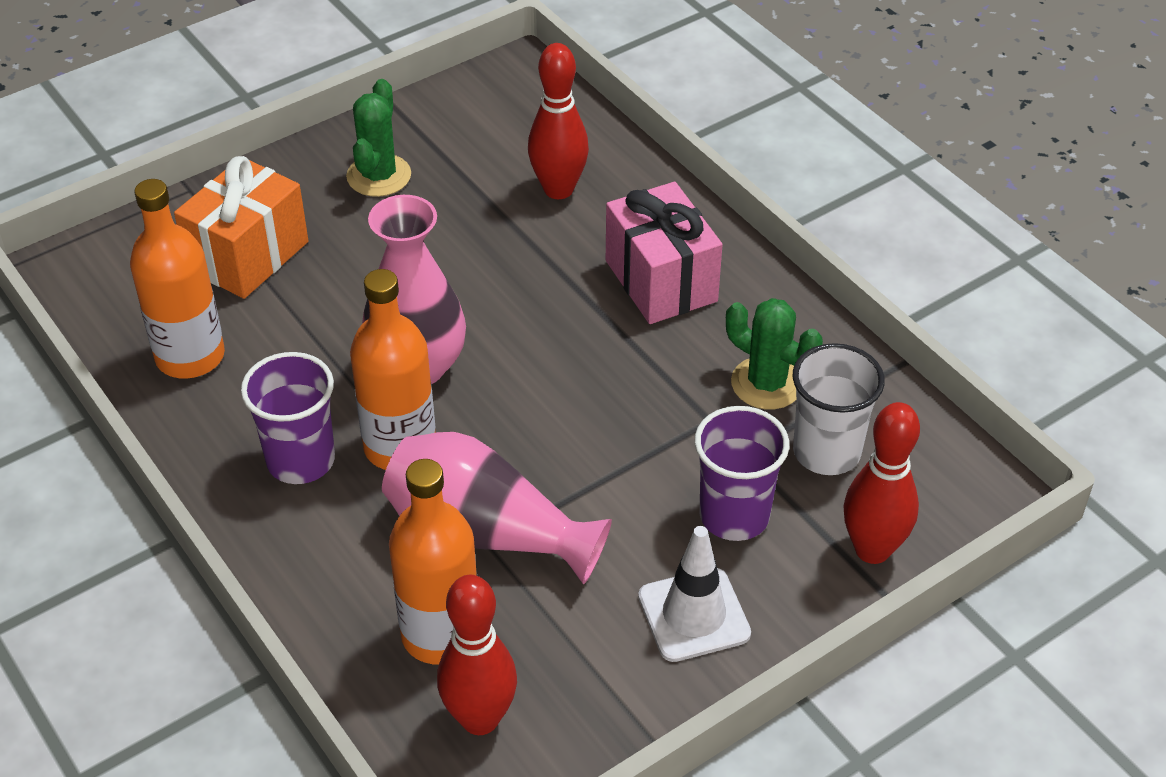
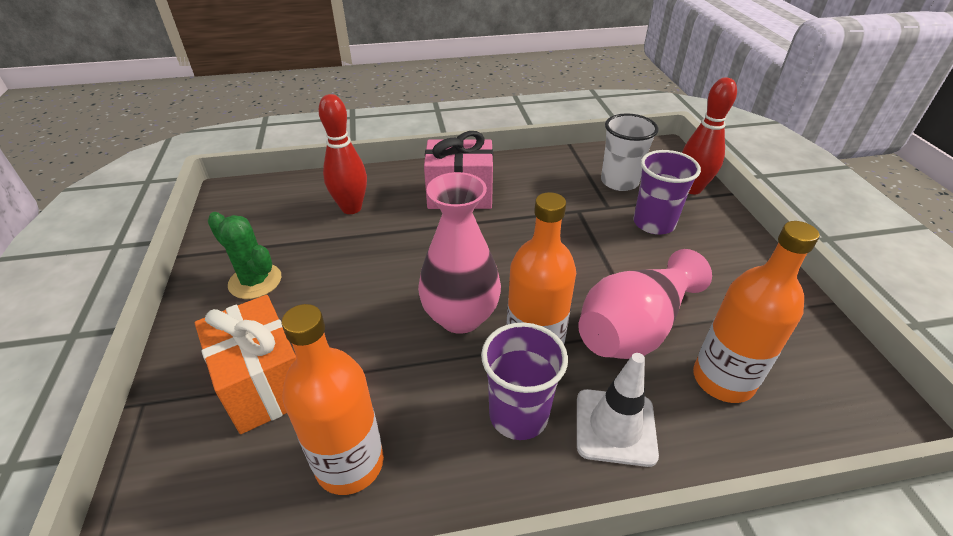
camera: 65 degrees left, 5 degrees down
(480, 719) = (803, 381): red bowling pin -> none
(694, 615) = (725, 259): white traffic cone -> white traffic cone (615, 427)
(767, 383) = (561, 185): green cactus -> none

